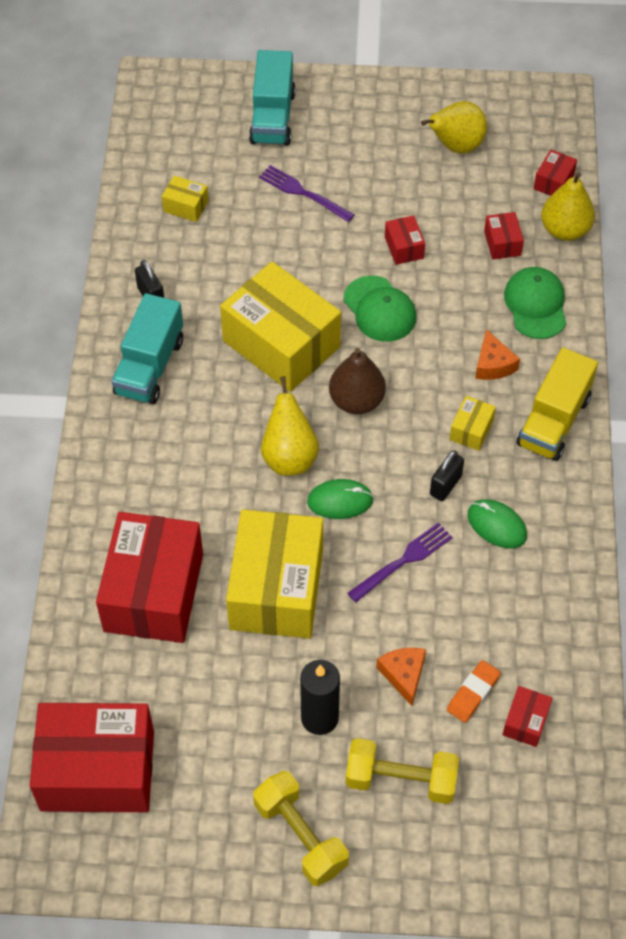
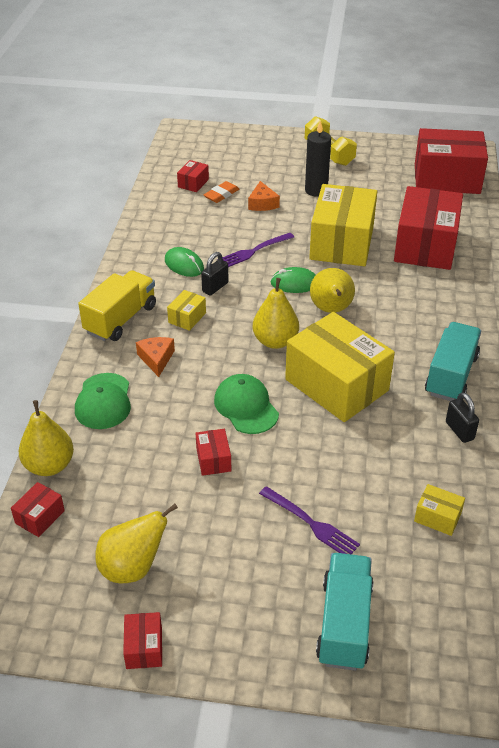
camera: 175 degrees left, 15 degrees down
(356, 401) = (275, 341): brown pear -> yellow pear
(400, 780) = (271, 167): yellow dumbbell -> none
(502, 243) = (116, 457): red box -> red box (144, 647)

